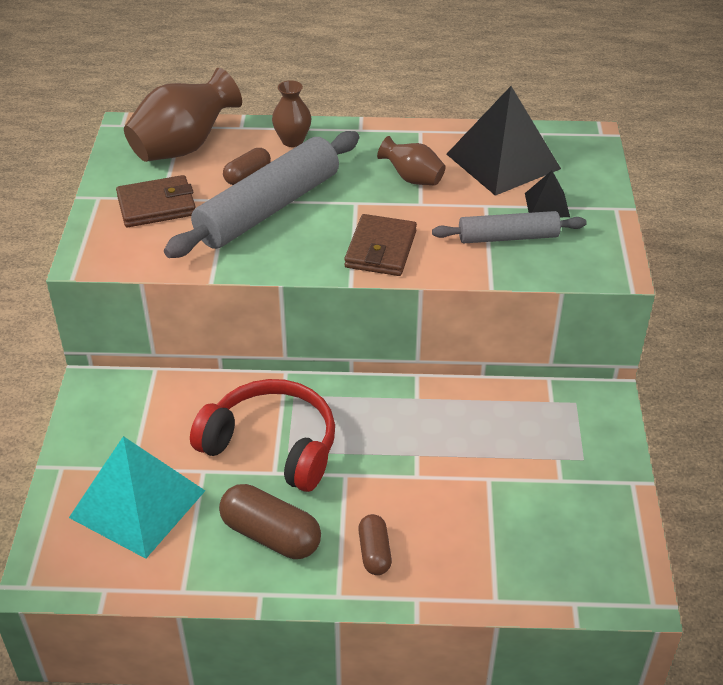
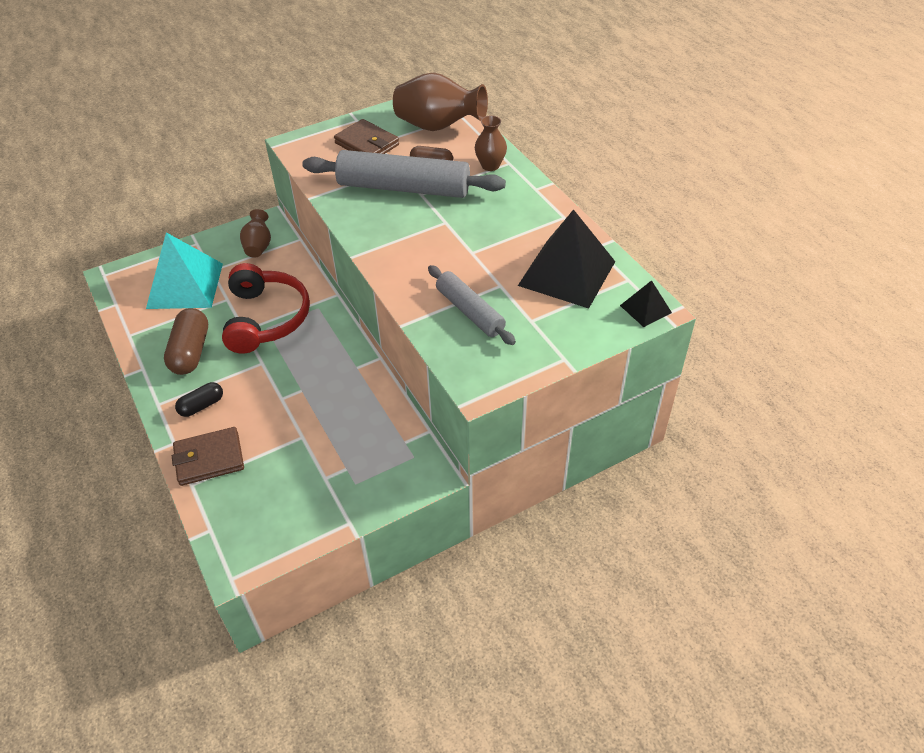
camera: 60 degrees right, 5 degrees up
(374, 552) = (201, 406): brown capsule -> black capsule
(380, 249) = (401, 254): brown wallet -> brown wallet (209, 459)
(412, 178) = (499, 237): brown vase -> brown vase (258, 246)
(547, 205) = (531, 317): black pyramid -> black pyramid (645, 309)

